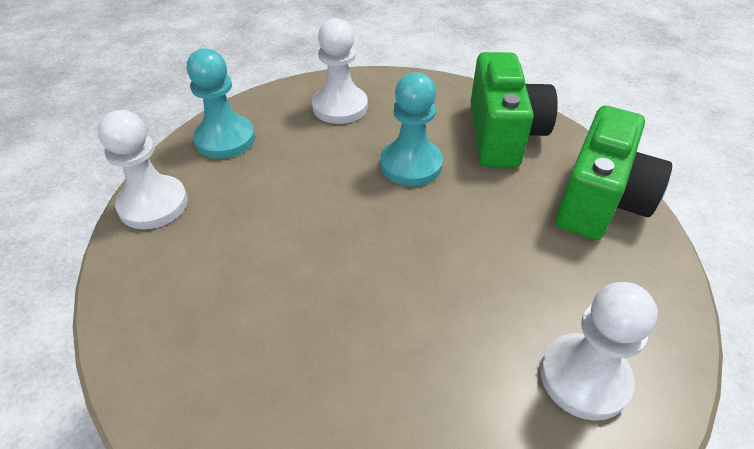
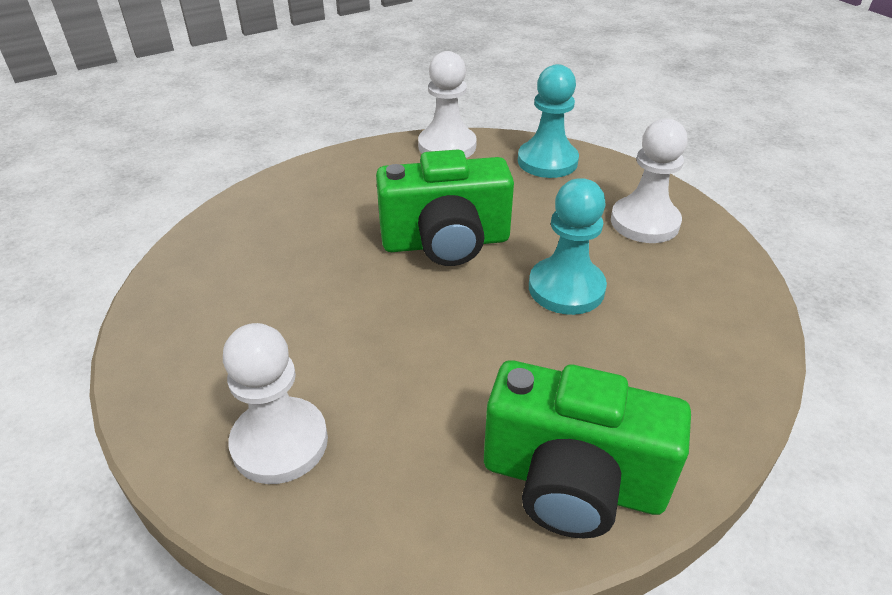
camera: 80 degrees right, 5 degrees down
(502, 135) = (672, 370): green camera -> green camera (446, 242)

